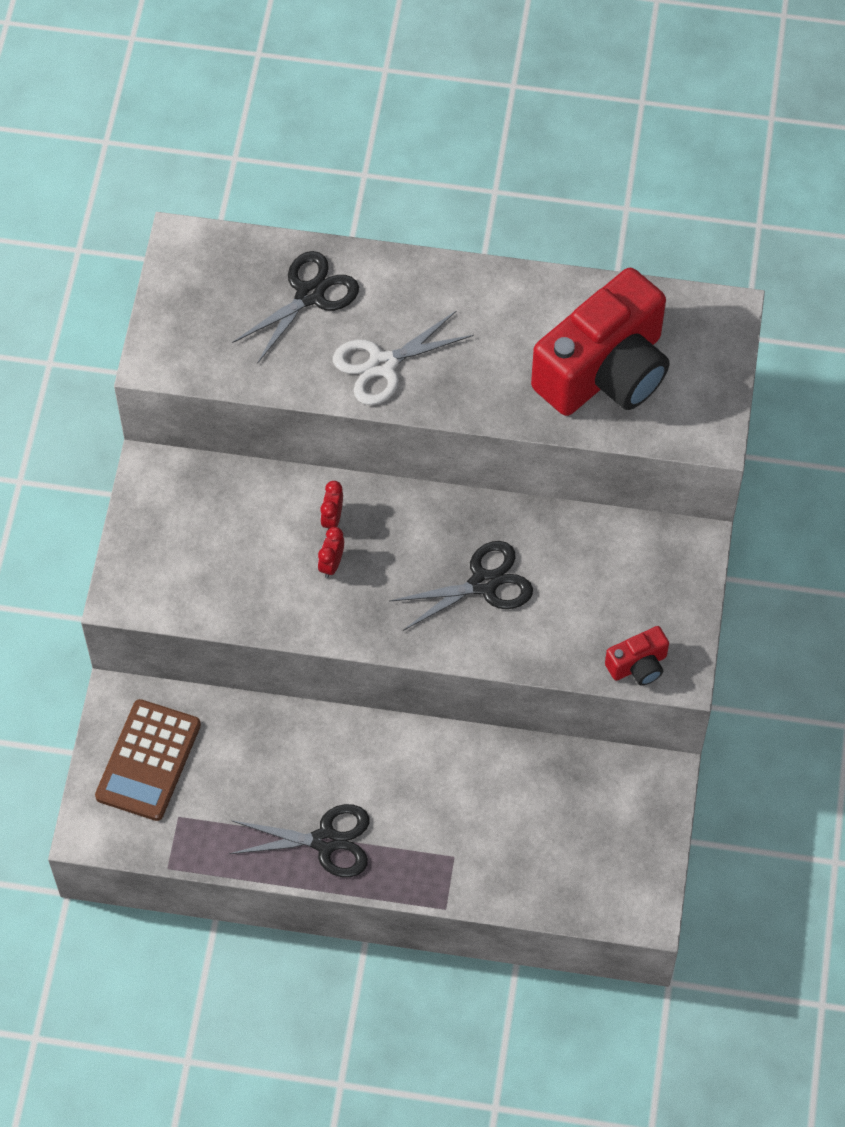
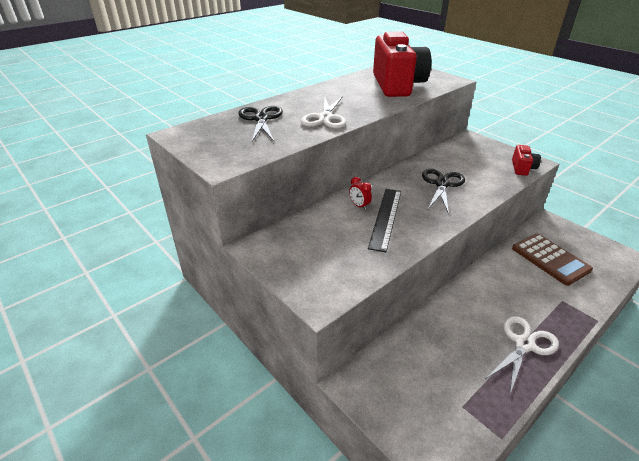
camera: 50 degrees left, 25 degrees down
(148, 760) = (408, 396): brown calculator -> brown calculator (550, 259)
(325, 841) = (524, 345): black scissors -> white scissors
(331, 564) = (385, 218): red clock -> black ruler

